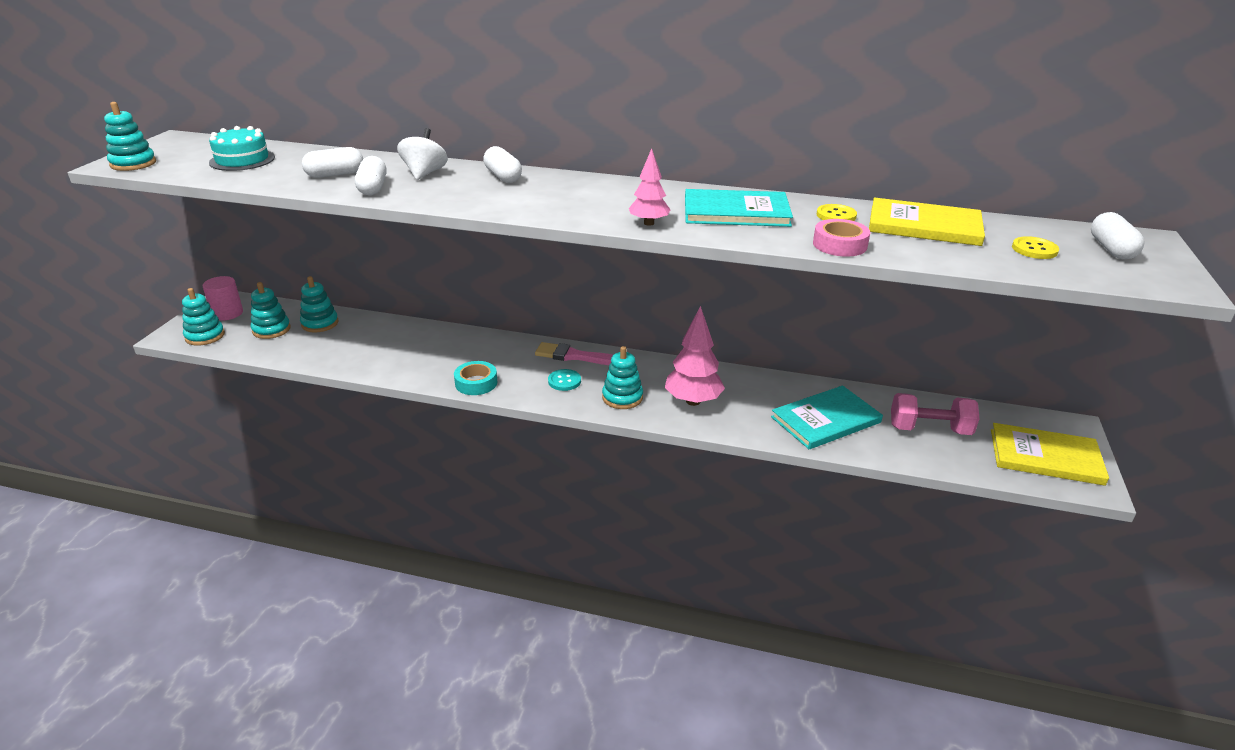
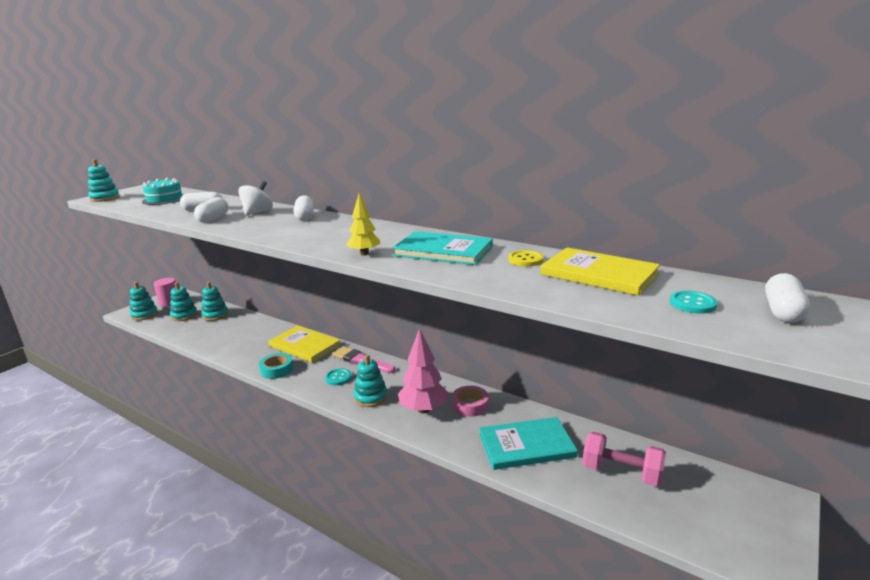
camera: 20 degrees right, 10 degrees down
(649, 223) = (364, 254): pink tree -> yellow tree
(839, 245) = (501, 282): pink tape -> pink tape (470, 405)
(1034, 249) = (692, 304): yellow button -> turquoise button
(1045, 457) = (733, 526): yellow book -> yellow book (305, 346)

